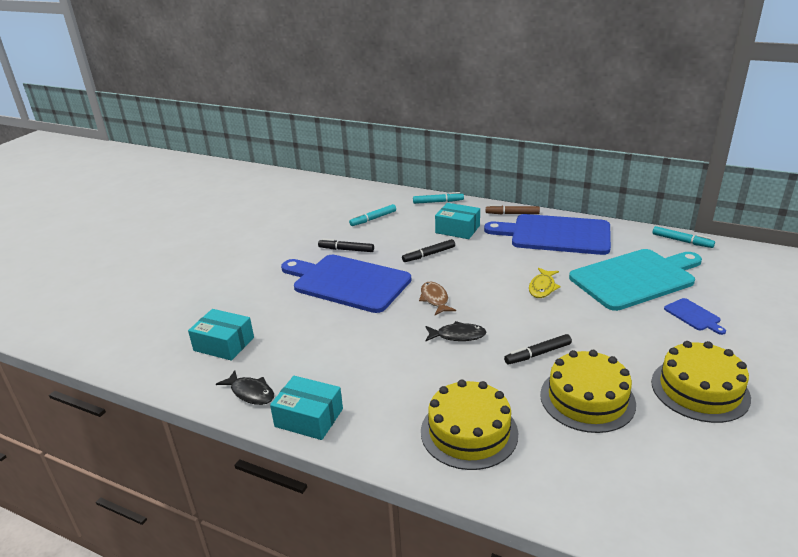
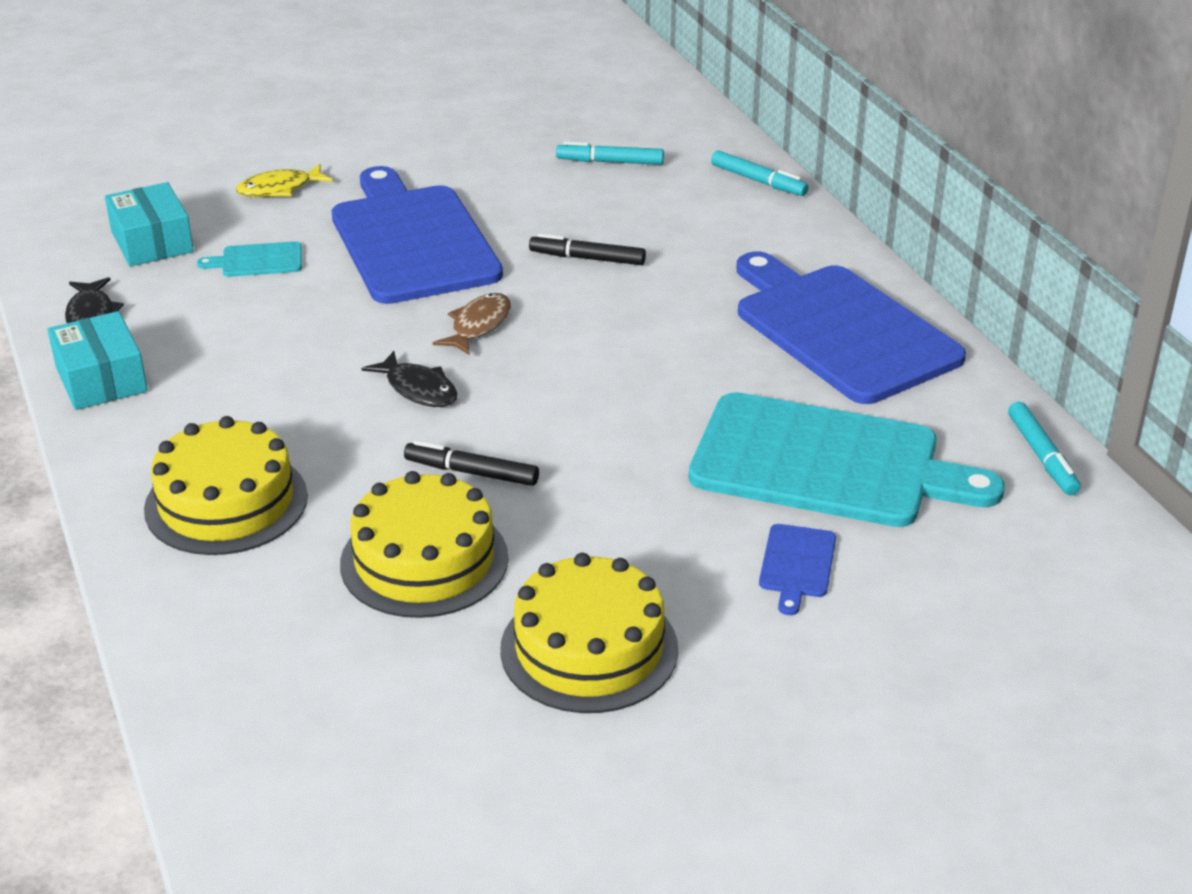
camera: 40 degrees right, 5 degrees up
(292, 324) = (258, 260): none -> turquoise cutting board
(346, 250) = (490, 192): black marker -> none
(457, 229) = (703, 241): turquoise box -> none
(512, 214) = (840, 260): brown marker -> none
(542, 287) = (655, 394): yellow fish -> yellow fish (279, 189)

